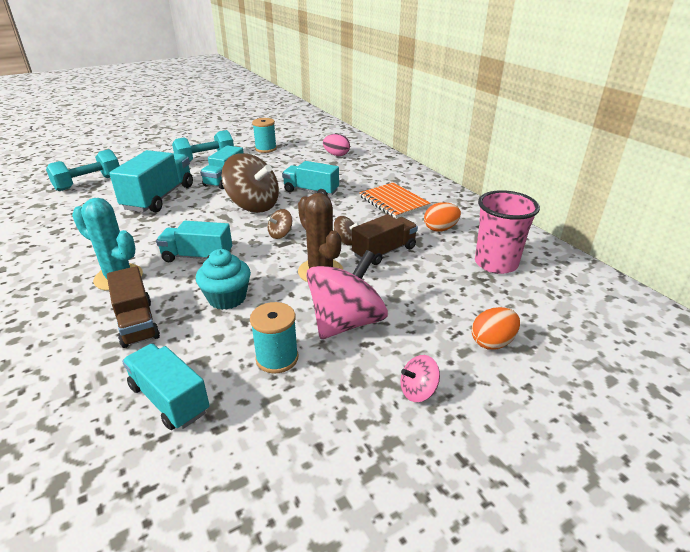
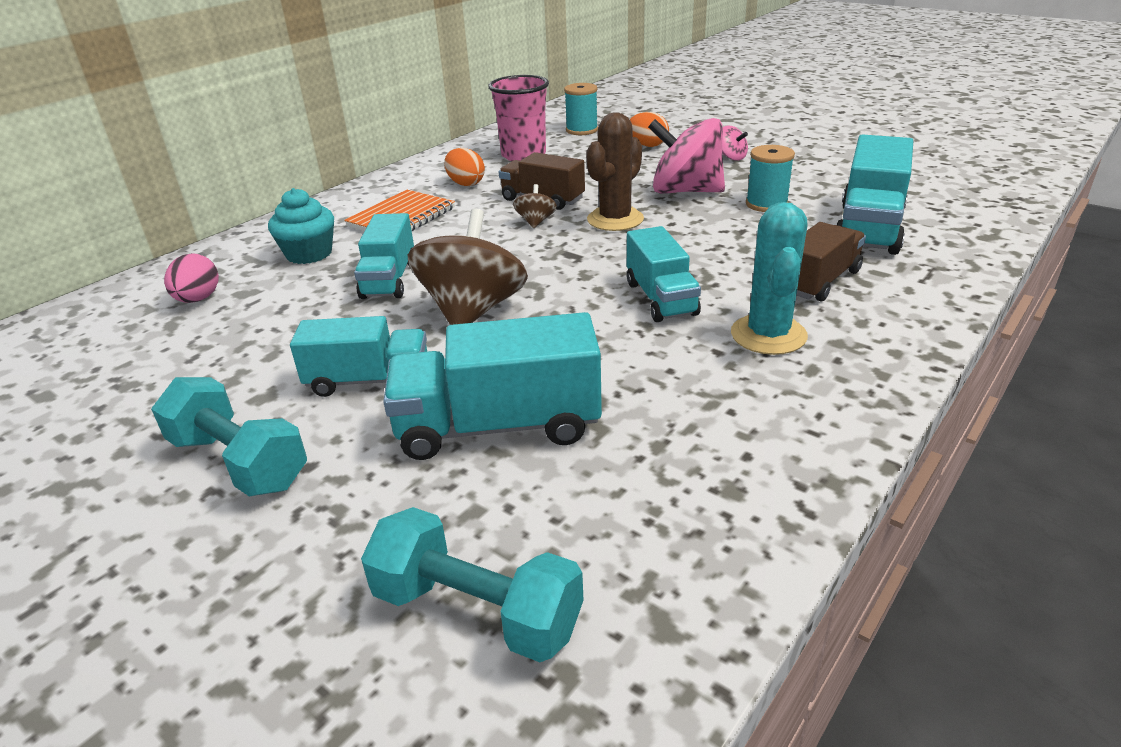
camera: 110 degrees left, 0 degrees up
(169, 399) = (869, 228): turquoise truck -> turquoise truck, size x1.51
(227, 298) = (718, 250): turquoise cupcake -> turquoise cupcake (309, 254)
(266, 149) = (154, 394): turquoise spool -> turquoise spool (581, 130)
(280, 234) = (551, 263): brown spinning top -> none

